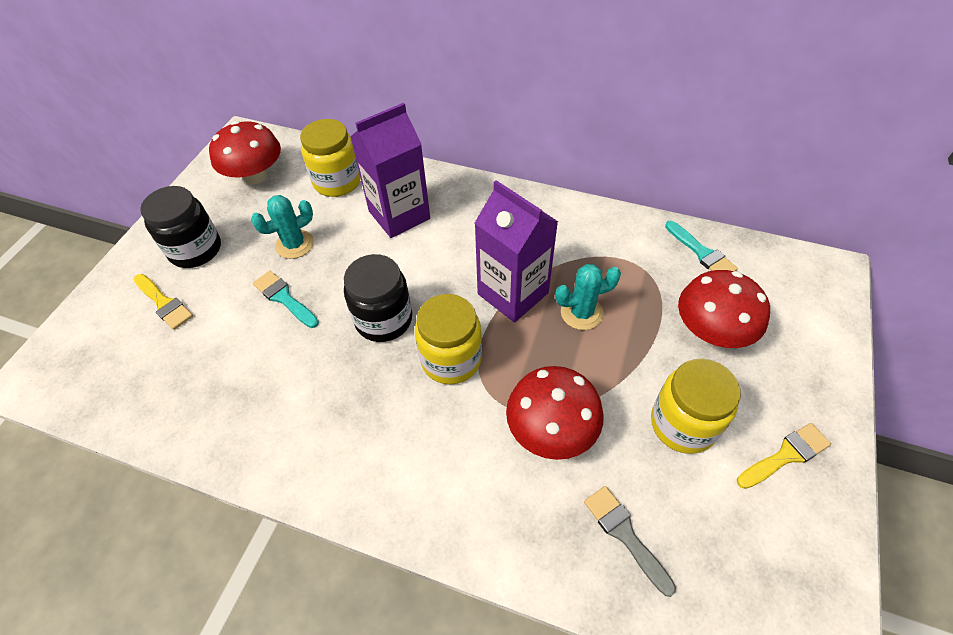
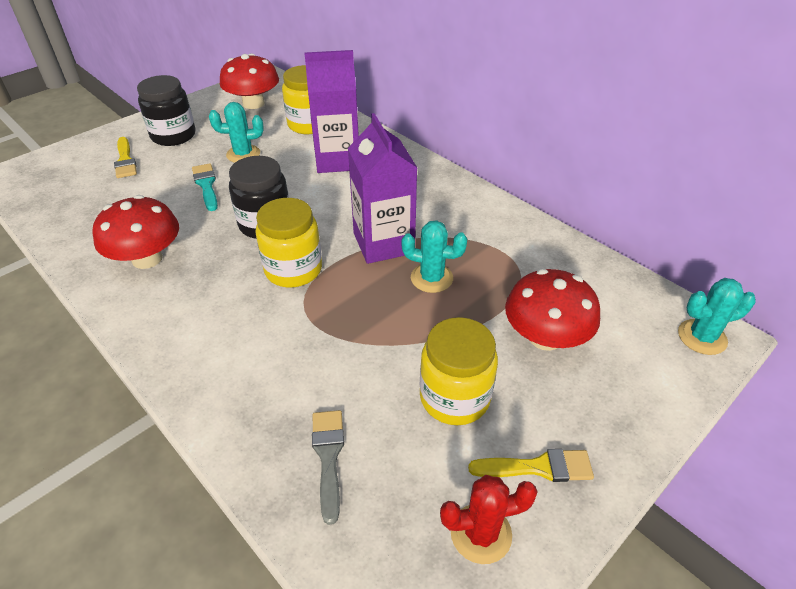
camera: 25 degrees right, 10 degrees down
(551, 429) = (332, 351): red mushroom -> red mushroom (147, 258)
(701, 253) = (586, 274): turquoise brush -> none
(785, 536) = (481, 533): none -> red cactus
(820, 277) = (702, 337): none -> turquoise cactus

